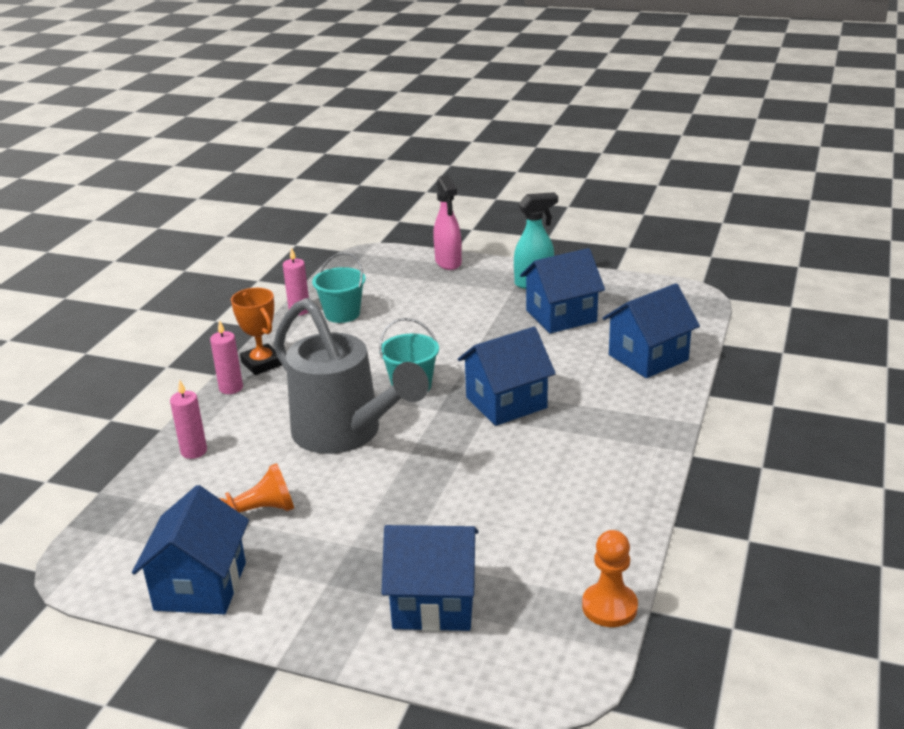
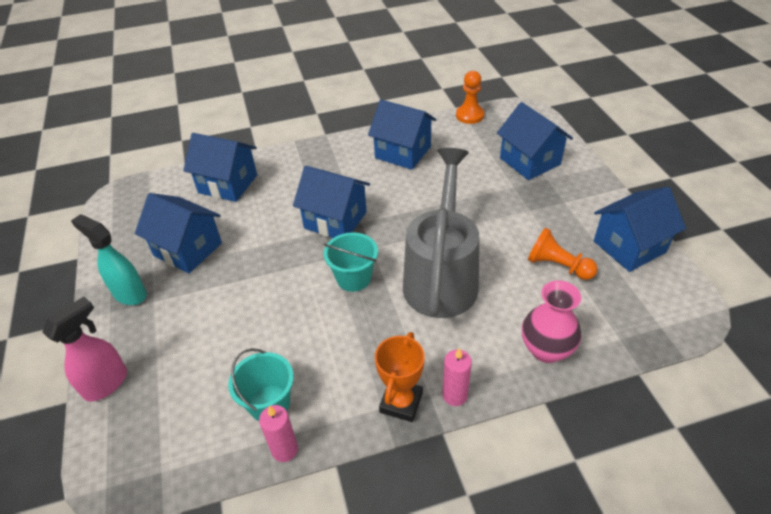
camera: 125 degrees left, 15 degrees up
(194, 451) = (546, 349): pink candle -> pink vase
(580, 497) = (403, 152): none -> blue house

